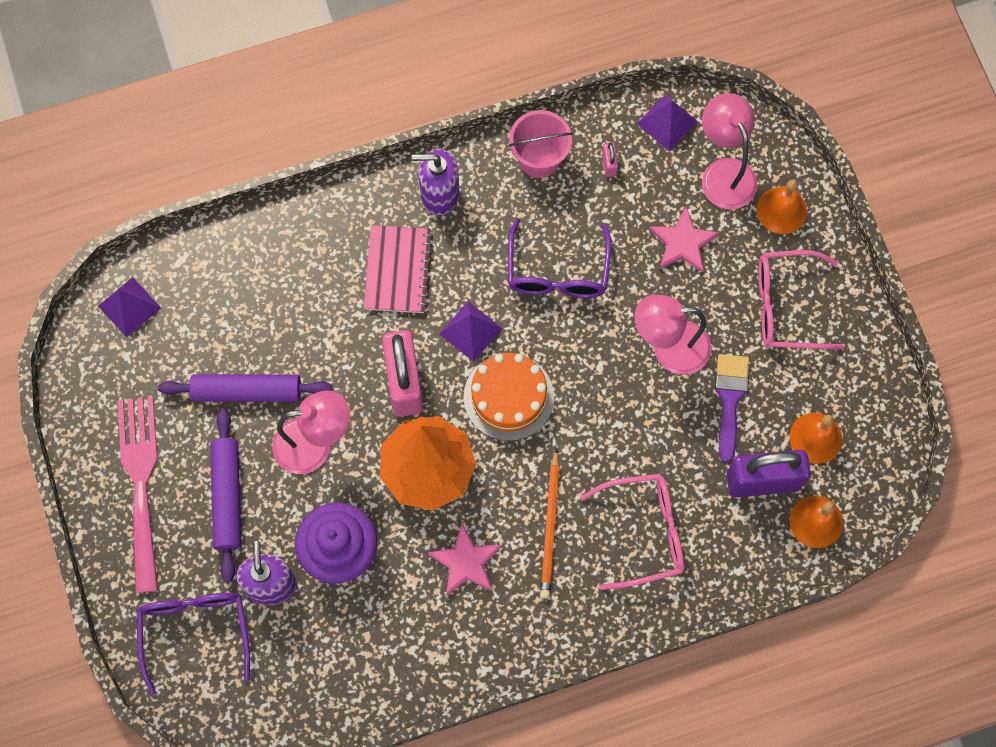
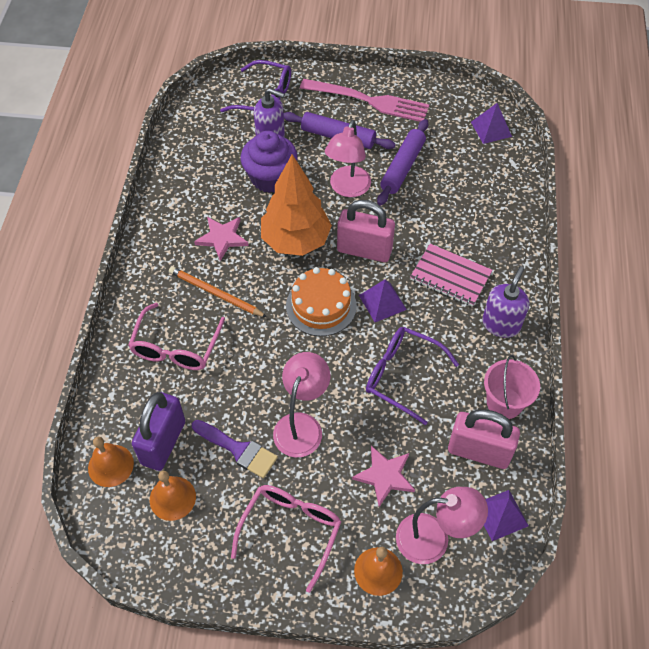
camera: 115 degrees right, 15 degrees down
(609, 164) = (479, 451): pink padlock -> pink padlock, size x2.48

